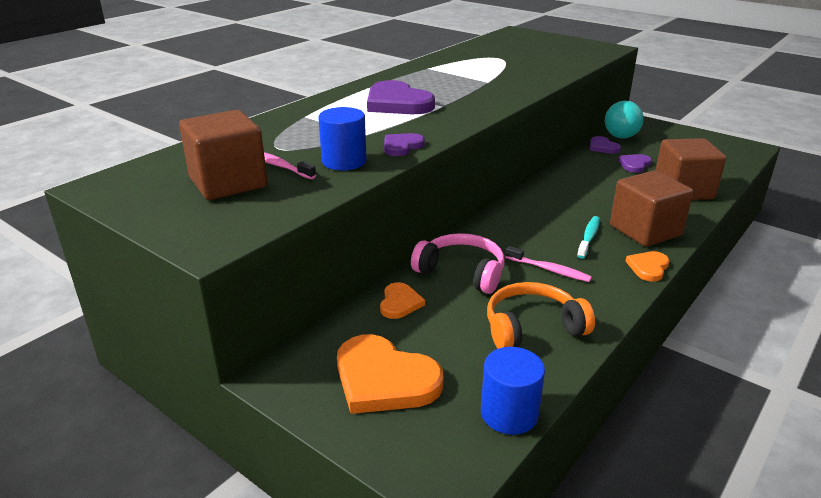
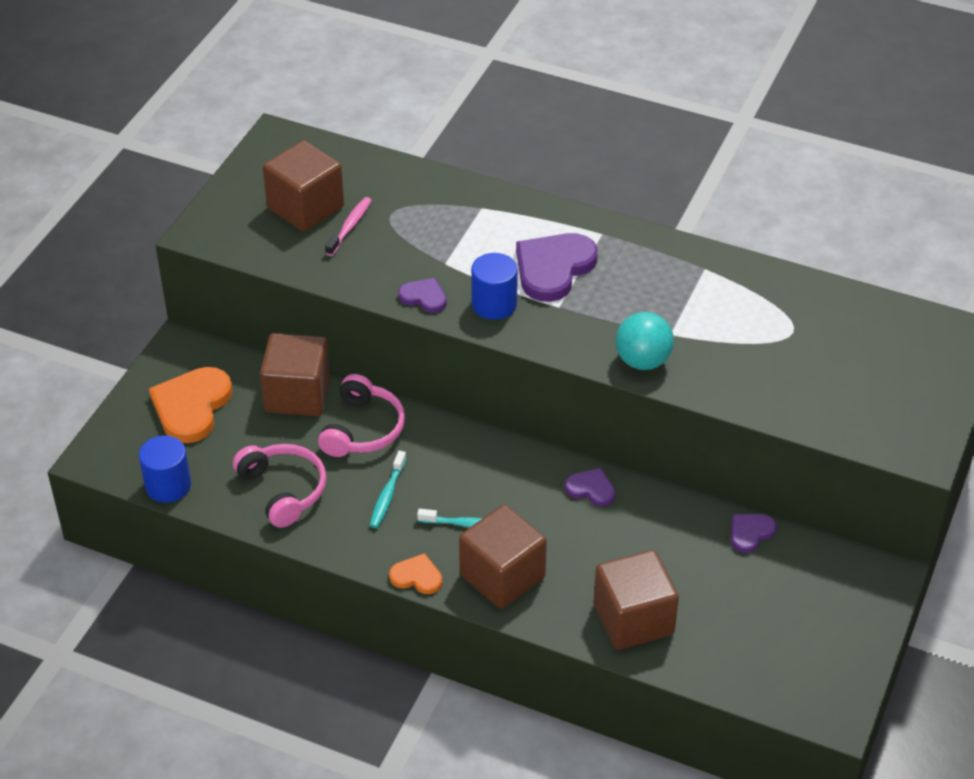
camera: 75 degrees right, 15 degrees up
(344, 161) = (373, 266): blue cylinder -> blue cylinder (494, 304)
(400, 303) = (297, 395): orange heart -> brown cube
(532, 327) = (283, 490): orange headphones -> pink headphones
(549, 270) = (387, 495): pink toothbrush -> turquoise toothbrush
(620, 137) = (803, 553): turquoise ball -> turquoise ball (642, 361)
(634, 164) = (700, 569): purple heart -> purple heart (591, 489)

